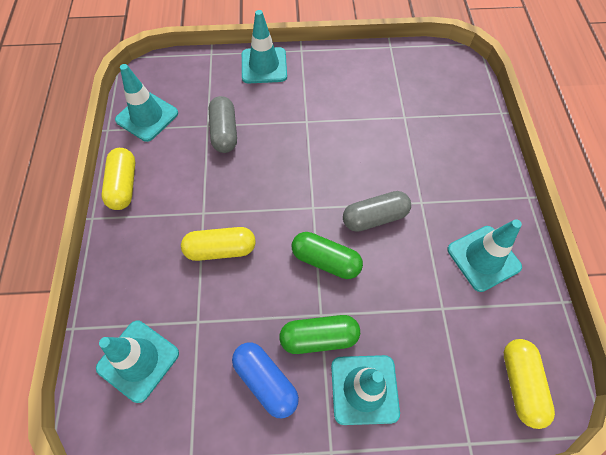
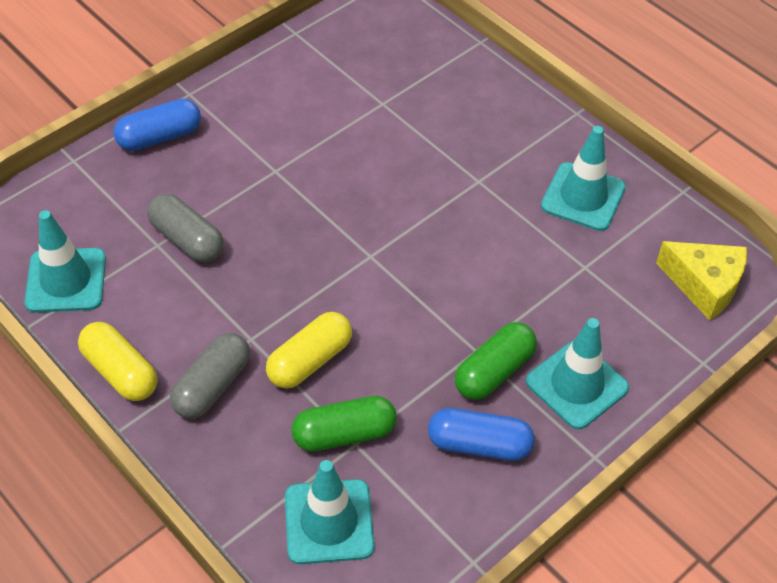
camera: 40 degrees left, 10 degrees down
(264, 66) = (160, 137): turquoise traffic cone -> blue capsule
(326, 260) = (433, 298): green capsule -> green capsule (344, 434)
(374, 217) = (445, 225): grey capsule -> grey capsule (212, 386)
(520, 384) = (704, 285): yellow capsule -> yellow cheese

